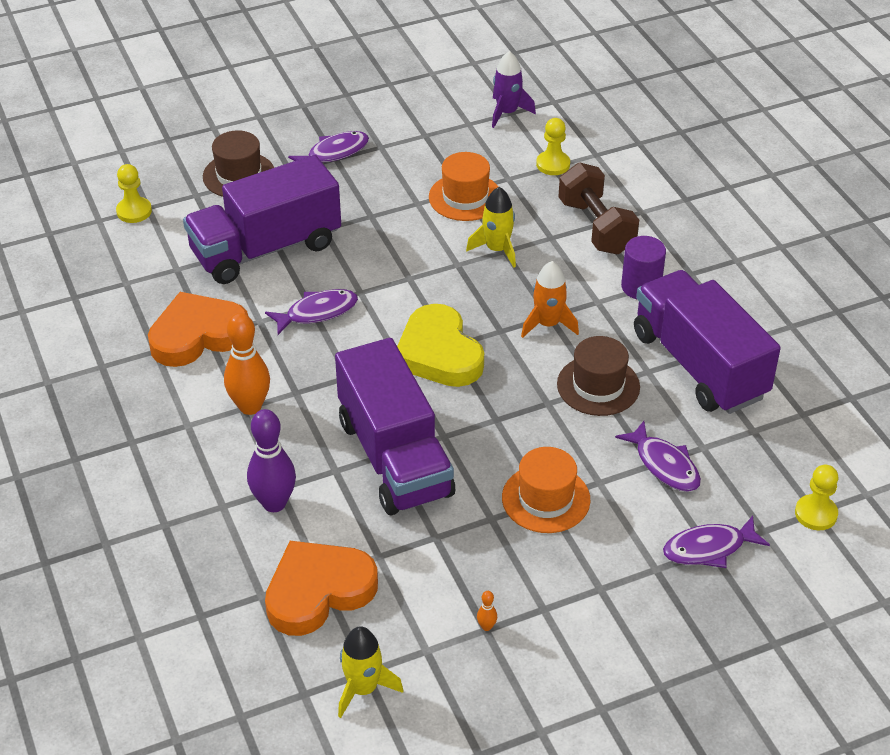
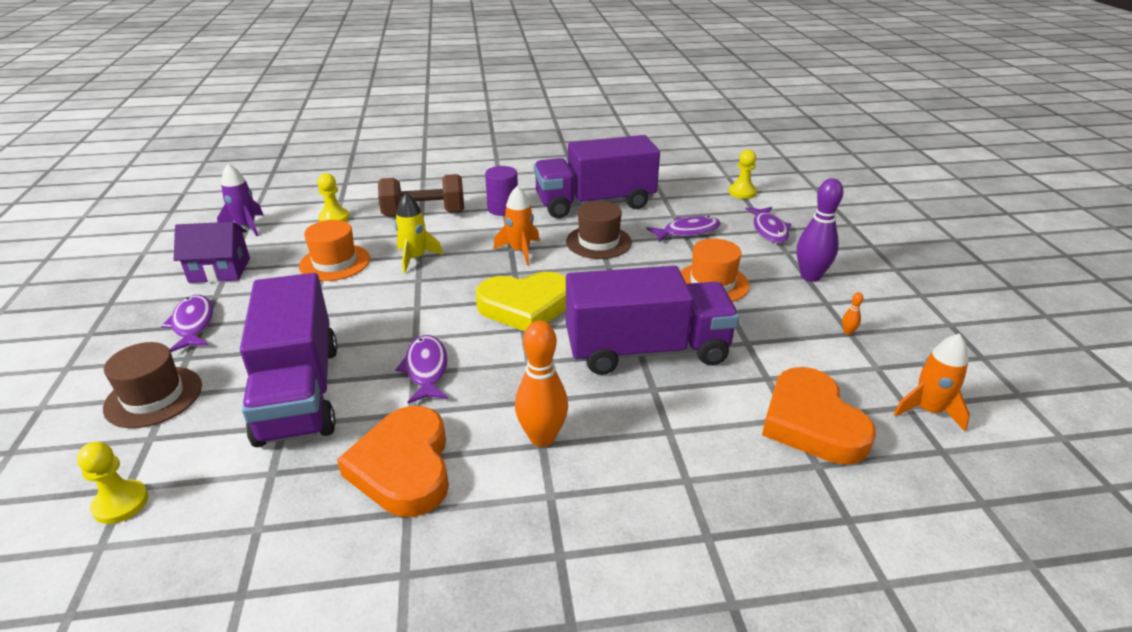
camera: 75 degrees left, 10 degrees down
(274, 503) = (690, 438): purple bowling pin -> purple bowling pin (810, 276)
(363, 688) = (928, 410): yellow rocket -> orange rocket
(421, 131) = (220, 270): none -> purple house

